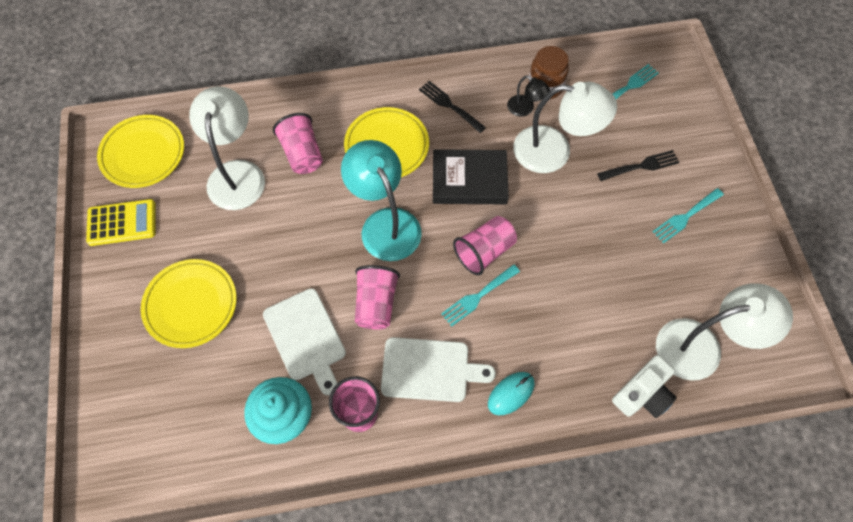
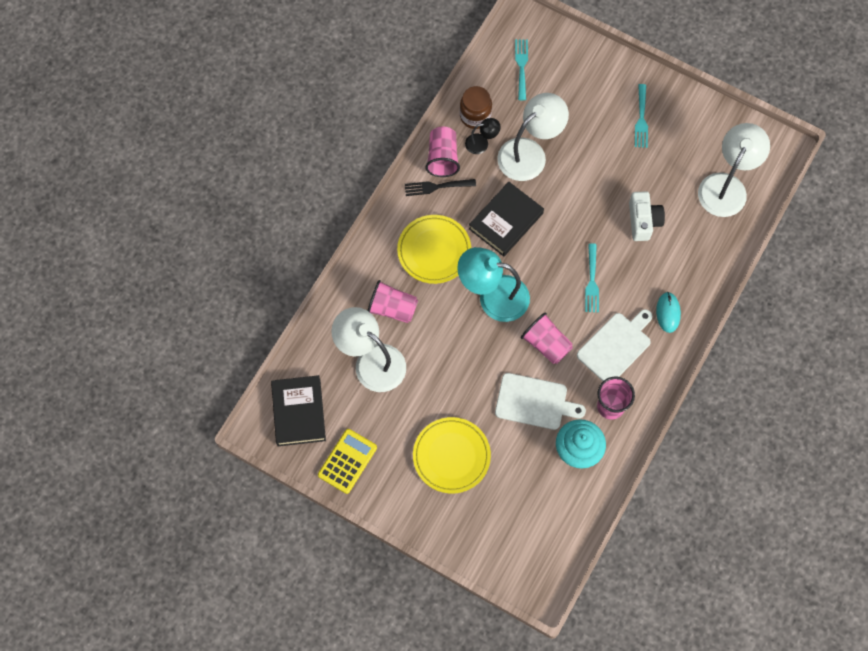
camera: 50 degrees left, 5 degrees up
(143, 154) = (299, 412): yellow plate -> black book
(484, 251) = (565, 253): pink cup -> pink cup (442, 158)
(641, 166) = (585, 112): black fork -> none
(642, 394) = (727, 242): white camera -> white camera (643, 221)

